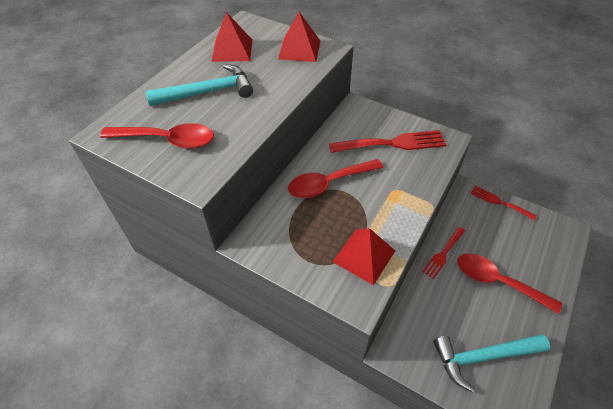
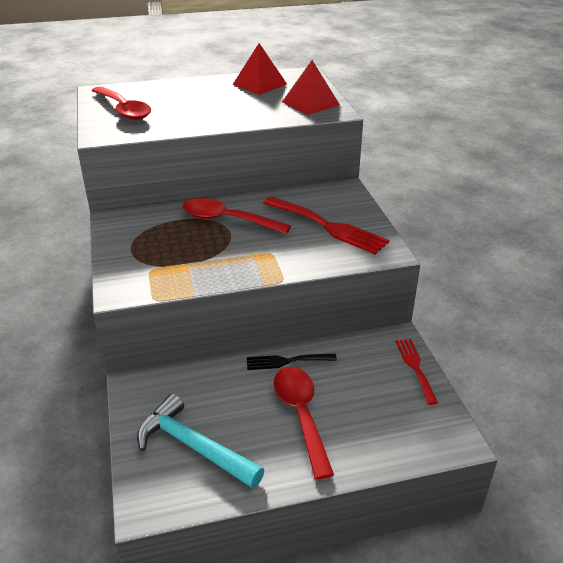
camera: 45 degrees right, 15 degrees down
(208, 92) = (196, 98): turquoise hammer -> none
(364, 256) = (170, 272): red pyramid -> none
(443, 254) = (286, 361): red fork -> black fork

